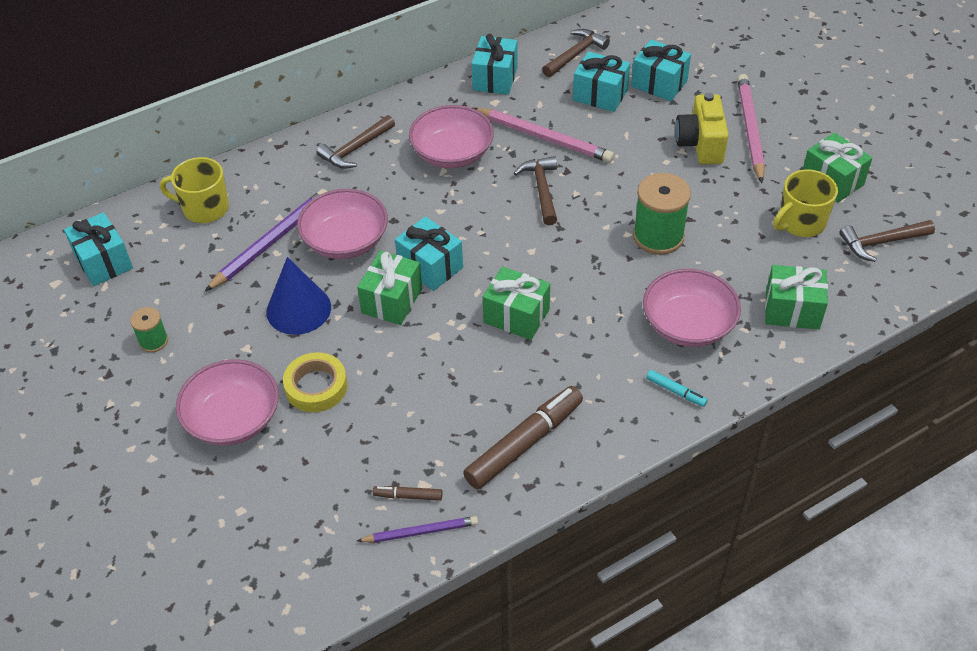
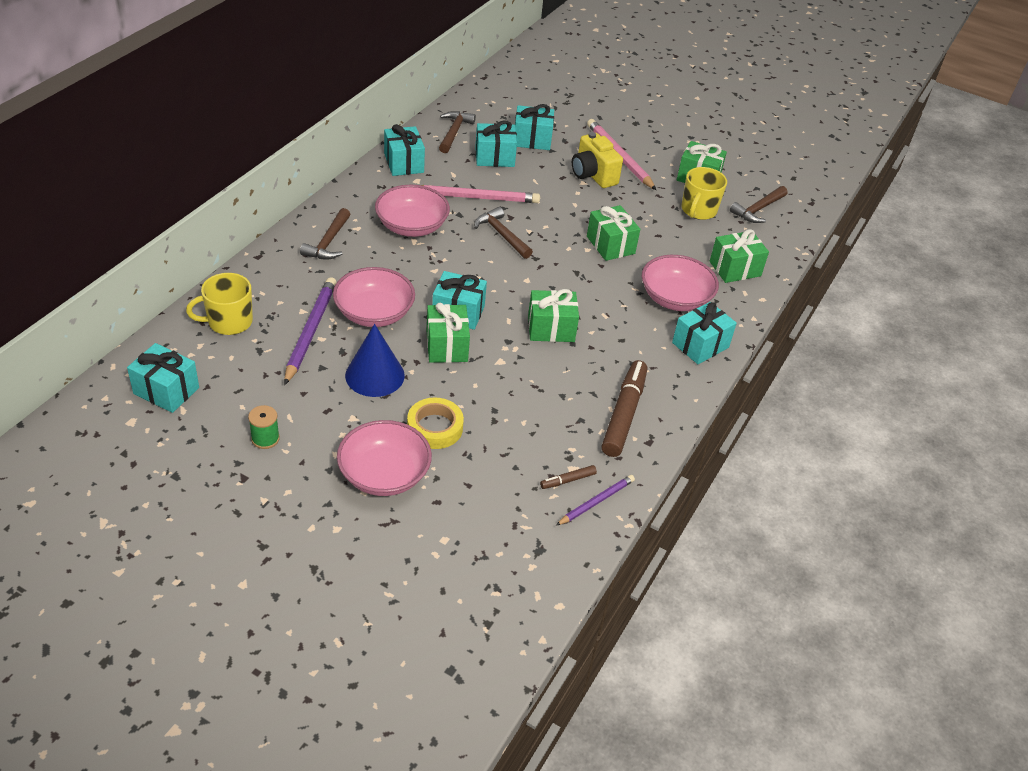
camera: 35 degrees left, 5 degrees down
(658, 236) = (610, 245): green spool -> green gift
(676, 391) = (700, 345): turquoise marker -> turquoise gift

